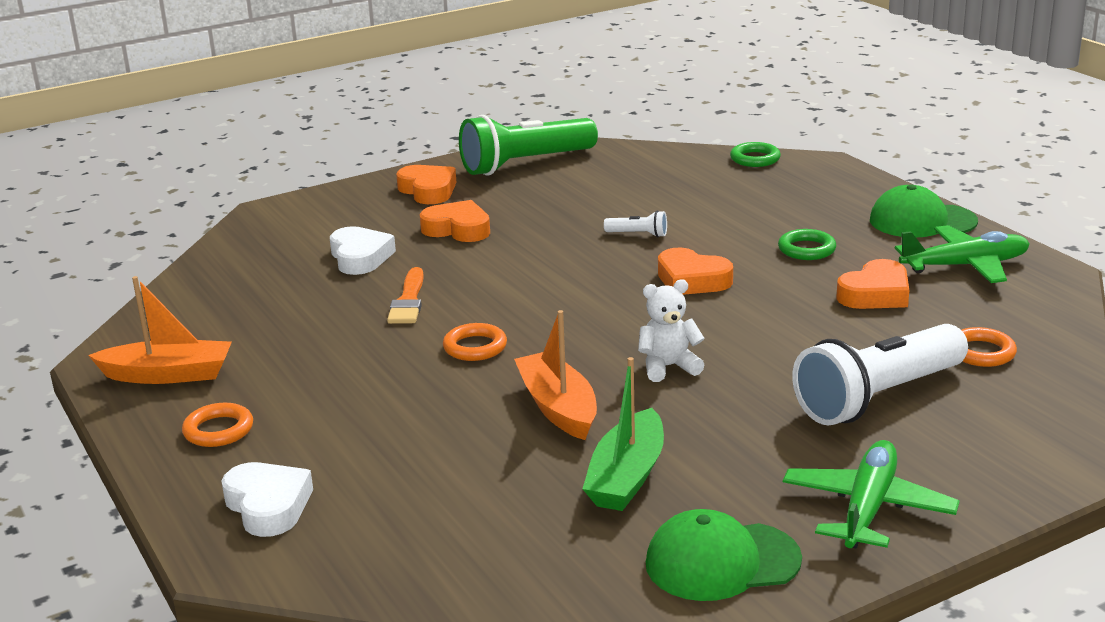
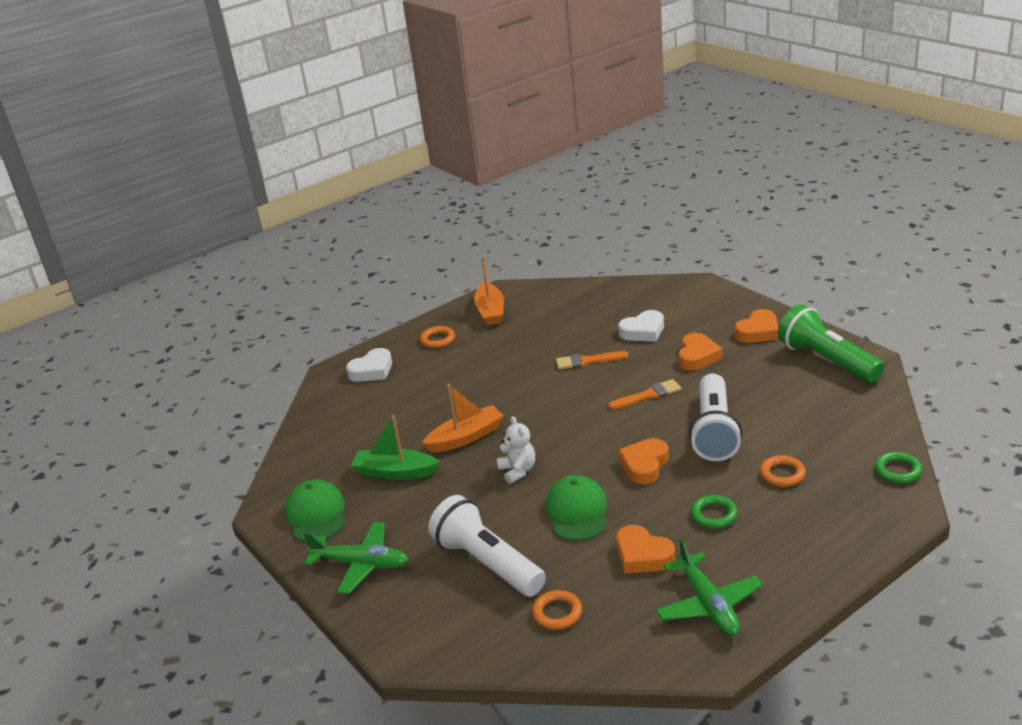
camera: 85 degrees right, 5 degrees up
(475, 347) = (533, 396): orange ring -> orange ring (782, 474)
(531, 266) = (648, 395): none -> orange brush
(638, 234) = (714, 431): white flashlight -> white flashlight, size x2.49
(922, 221) = (795, 577): green cap -> green cap (577, 512)

